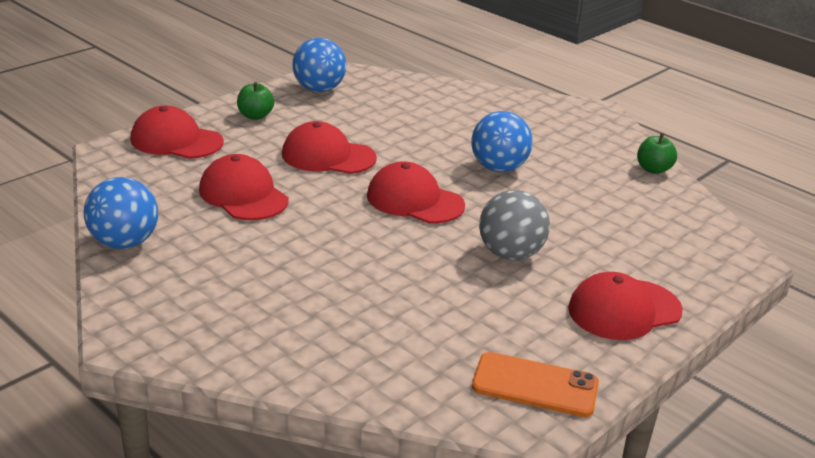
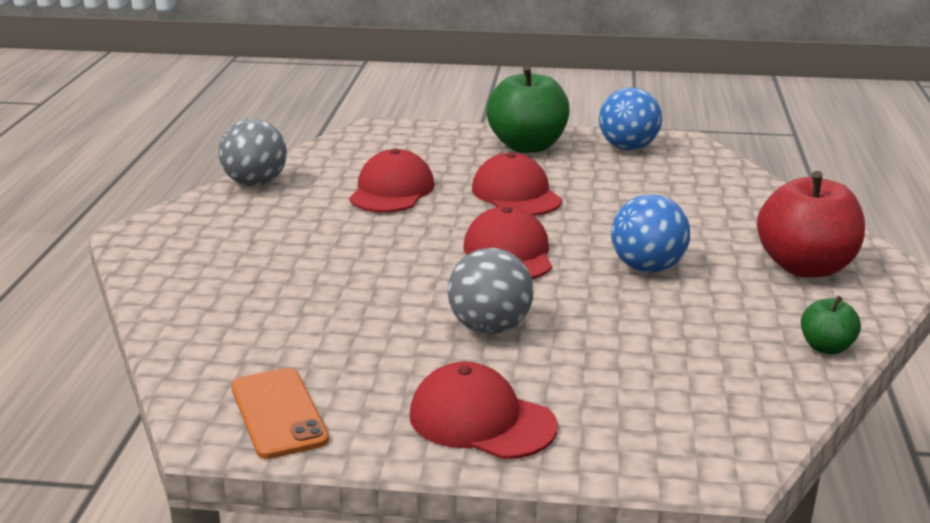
camera: 55 degrees right, 5 degrees down
(124, 243) = (255, 183): blue ball -> grey ball
(176, 141) = (430, 140): red cap -> none
(255, 116) = (527, 146): green apple -> green apple, size x2.04
(559, 127) = (805, 267): none -> red apple

